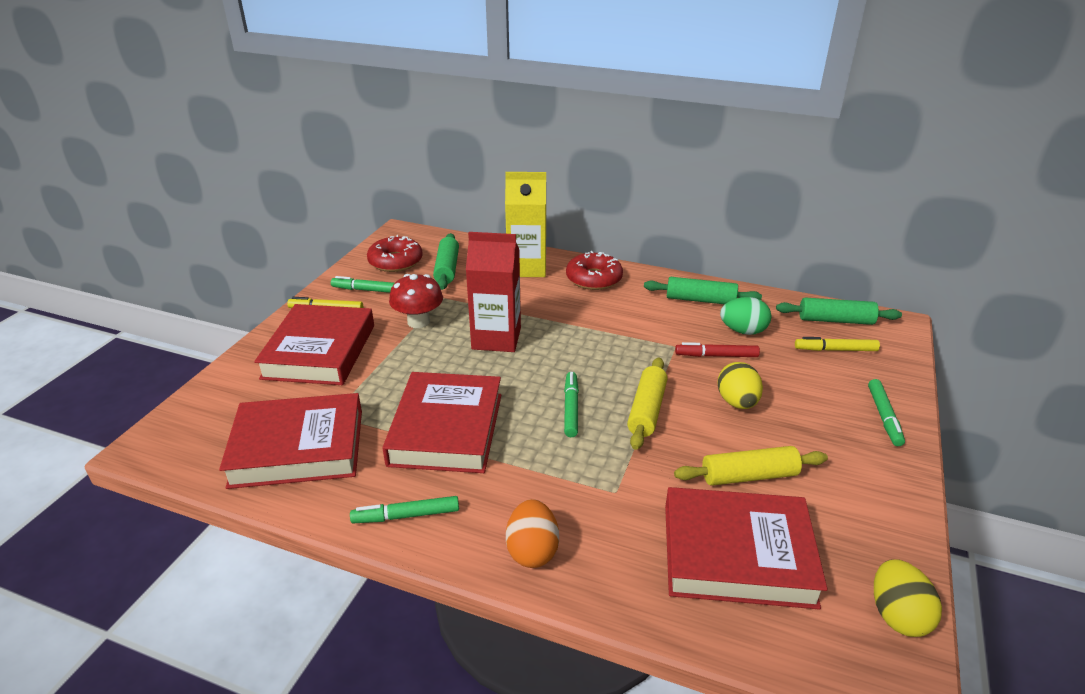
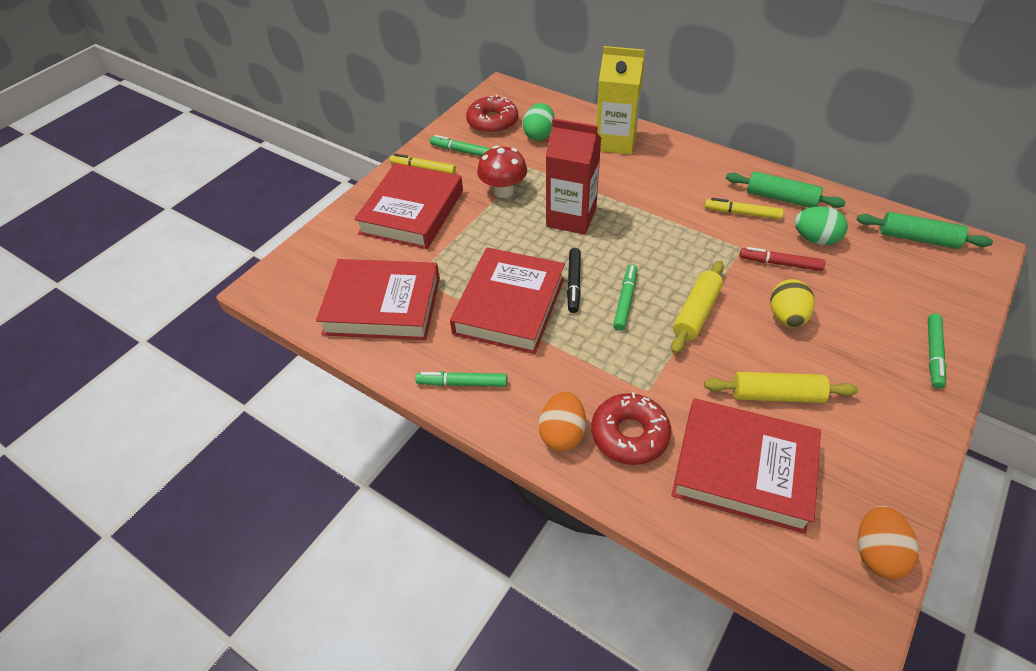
camera: 15 degrees right, 15 degrees up
(447, 268) = (539, 135): green rolling pin -> green egg
(512, 399) = (574, 284): none -> black marker
(594, 279) = (678, 161): red donut -> red donut (629, 435)
(835, 350) = (906, 273): yellow marker -> yellow marker (742, 213)
(897, 615) = (877, 553): yellow egg -> orange egg

